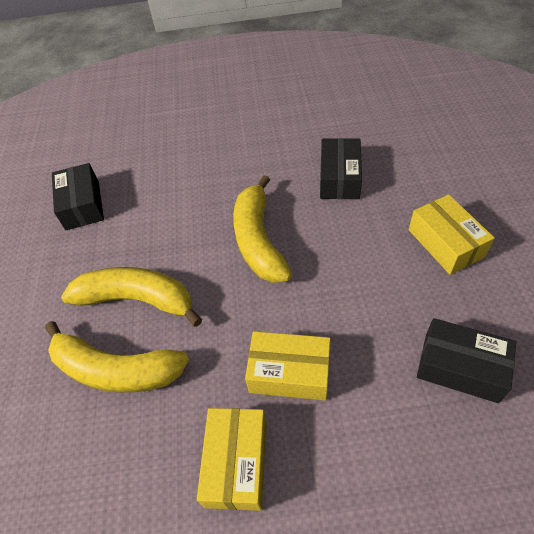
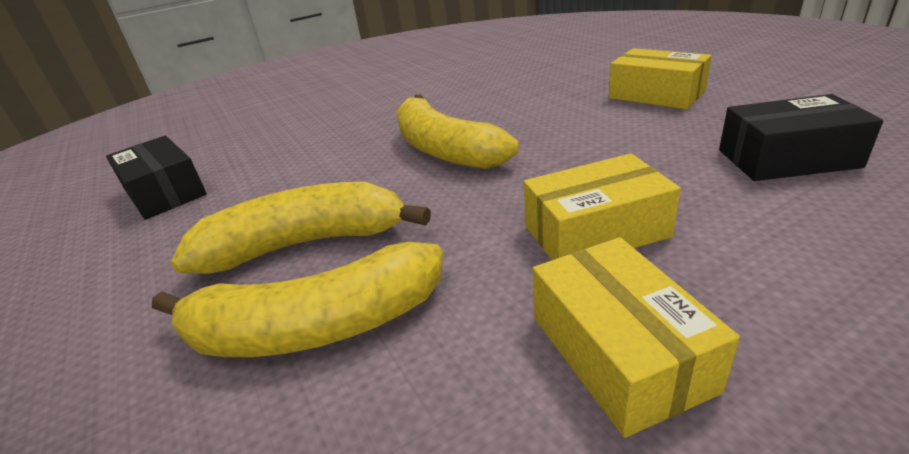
camera: 25 degrees left, 20 degrees down
(339, 178) = (498, 91): black box -> none

